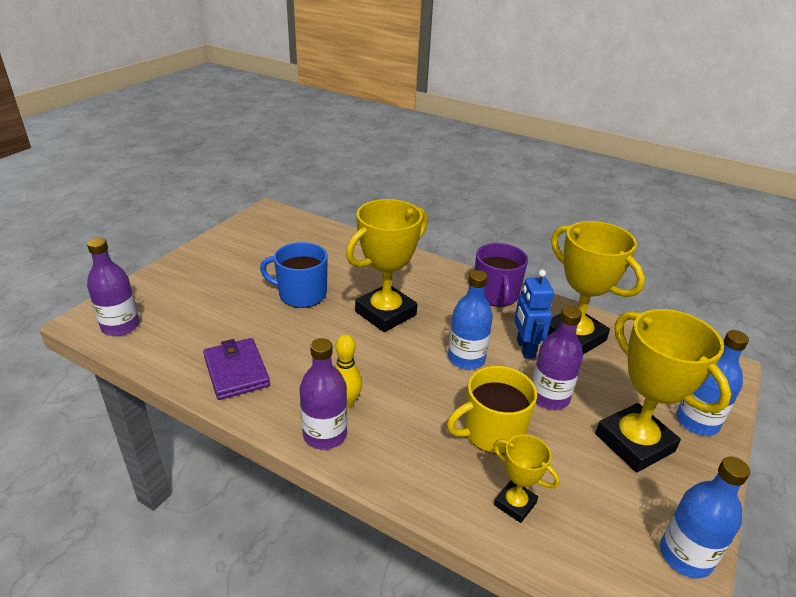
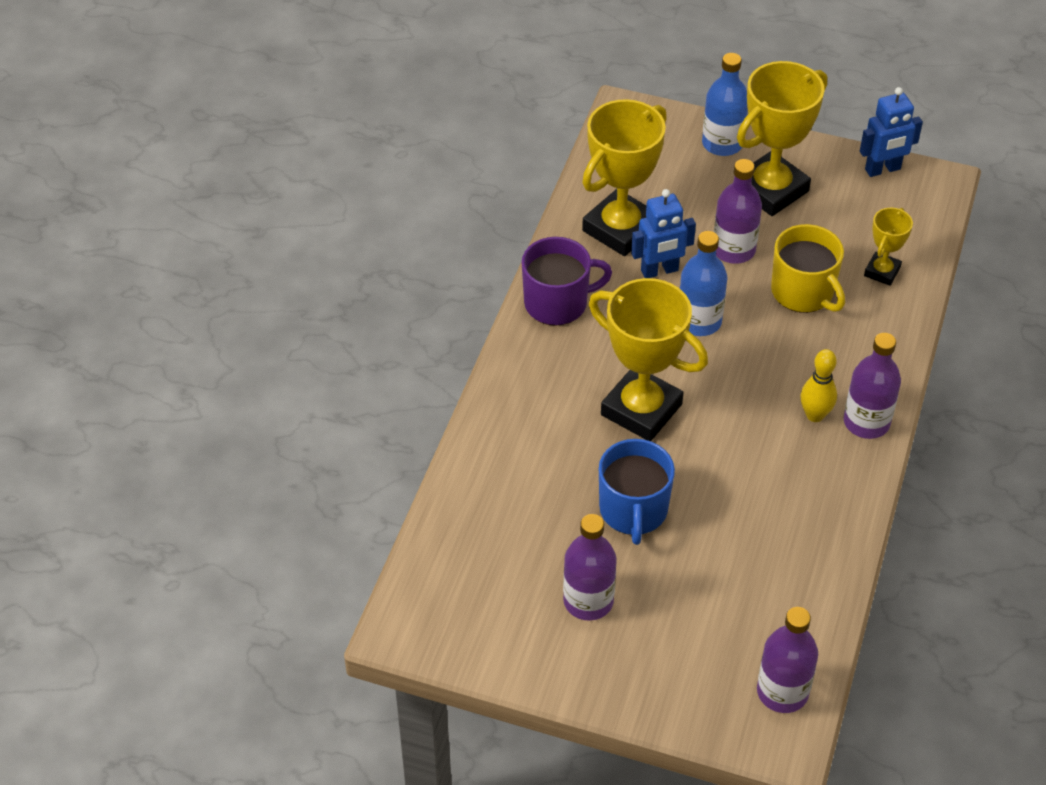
camera: 100 degrees left, 15 degrees up
(236, 371) = (811, 529): purple wallet -> none
(245, 266) = (588, 601): none -> purple bottle
(685, 556) = (883, 169): blue bottle -> blue robot

